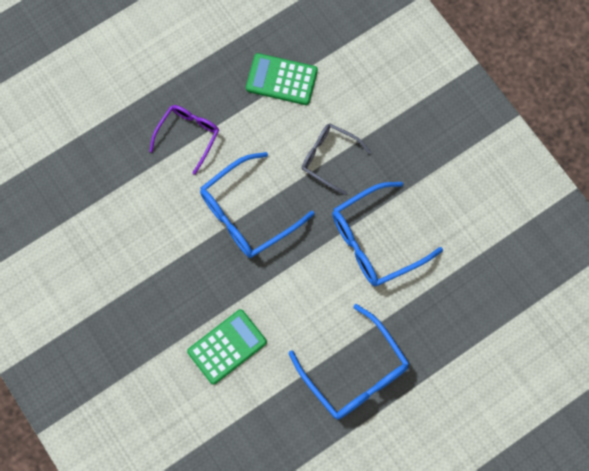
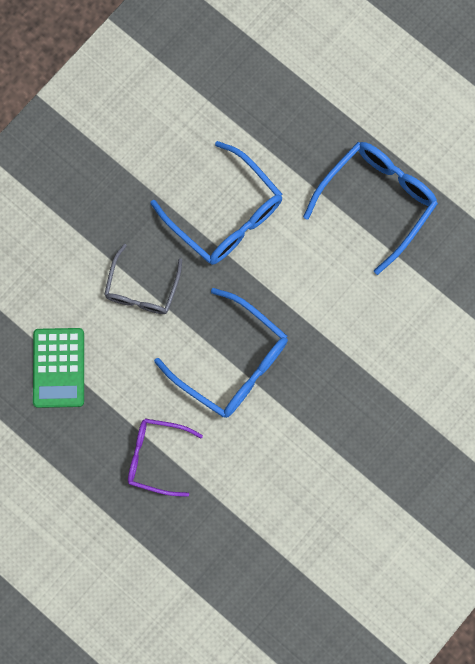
camera: 105 degrees left, 5 degrees up
(227, 346) = (388, 342): green calculator -> none

